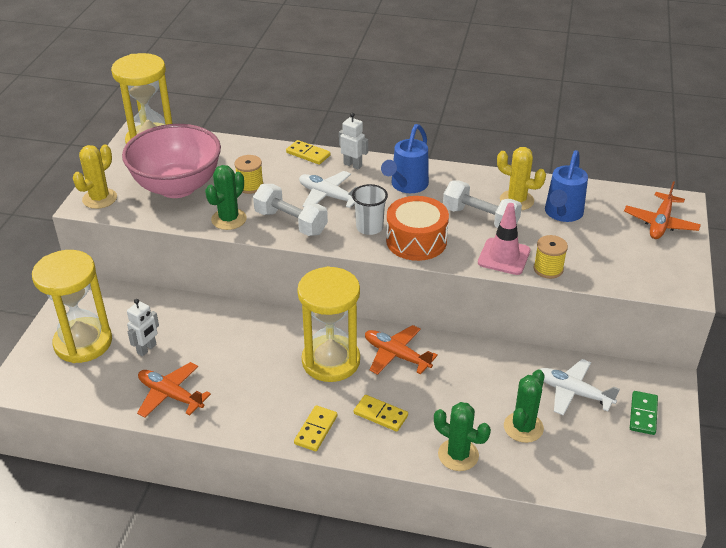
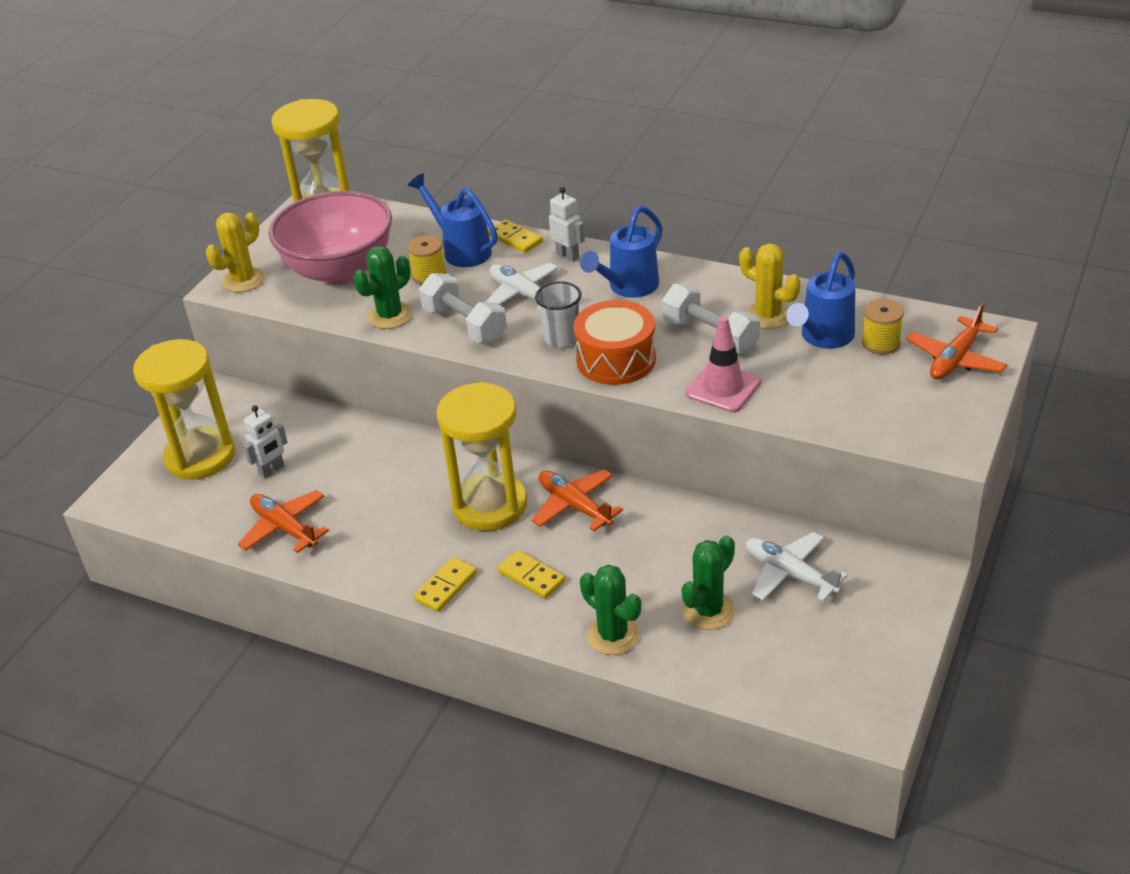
camera: 15 degrees right, 0 degrees up
(269, 165) = (461, 250): none -> blue watering can
(548, 269) = (776, 408): yellow spool -> yellow spool (881, 343)
(643, 414) = (875, 611): green domino -> none

